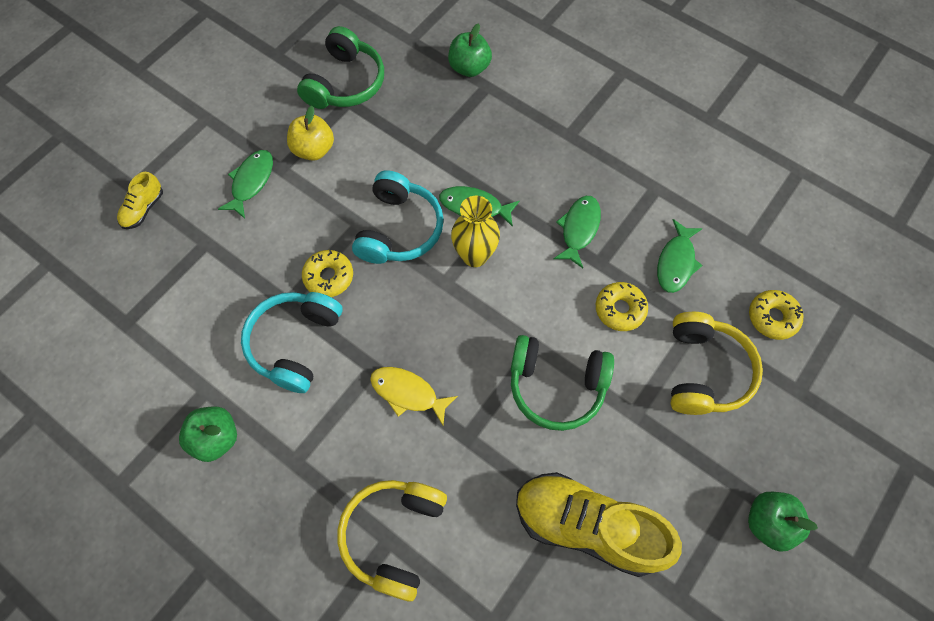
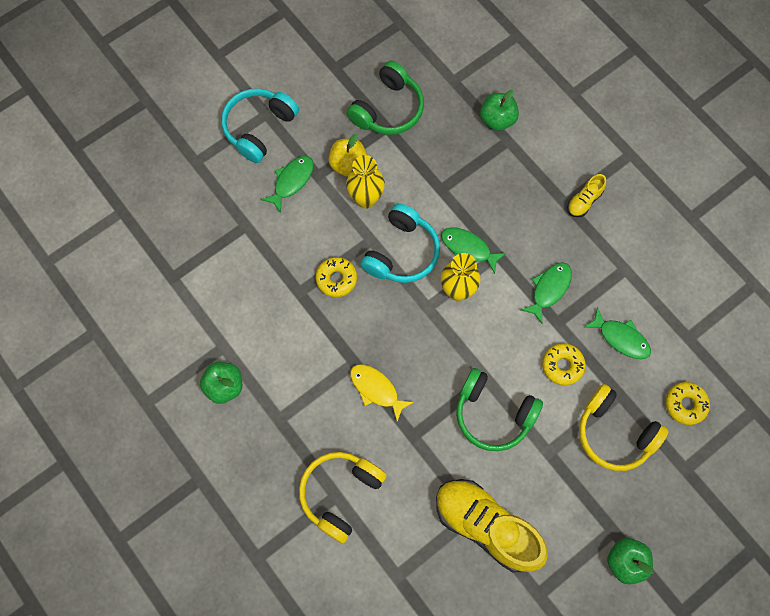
camera: 15 degrees right, 5 degrees up
(143, 209) = (202, 184): yellow shoe -> yellow shoe (584, 201)
(295, 343) = (298, 327): turquoise headphones -> turquoise headphones (259, 128)
(343, 181) = (366, 199): none -> yellow vase
(676, 262) = (621, 338): green fish -> green fish turned 90 degrees counterclockwise
(704, 371) = (614, 433): yellow headphones -> yellow headphones turned 105 degrees clockwise

